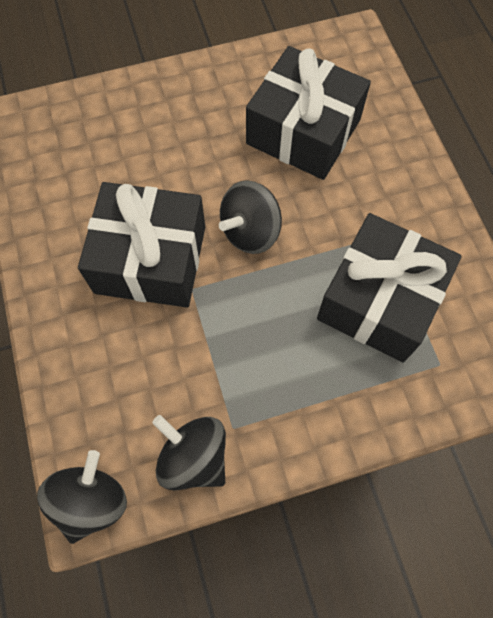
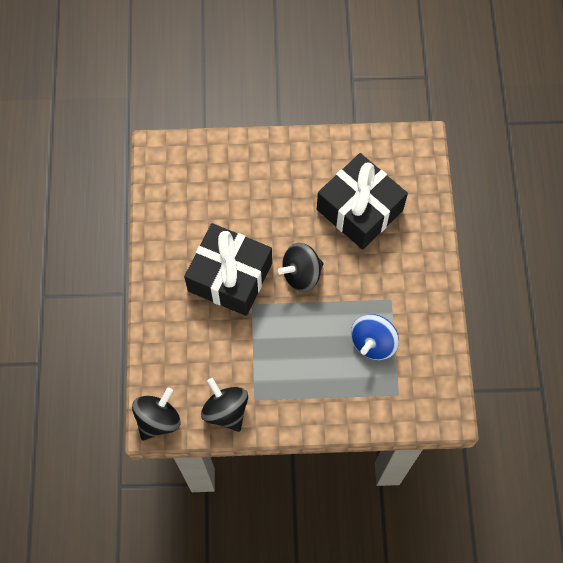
camera: 15 degrees right, 0 degrees up
(379, 300) = (373, 343): black gift -> blue spinning top

